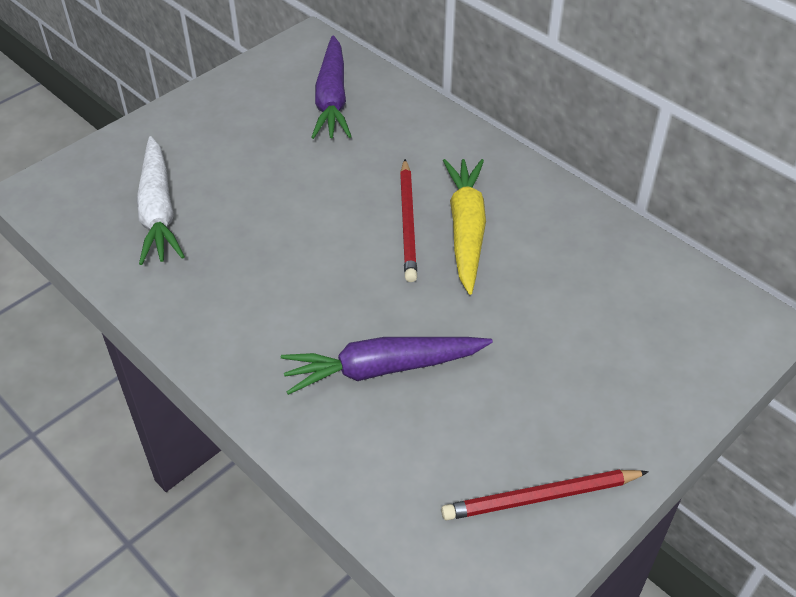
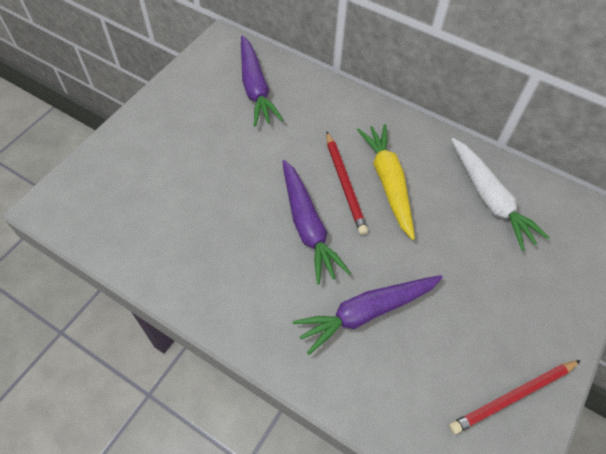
camera: 15 degrees left, 10 degrees up
(158, 211) = (153, 207): white carrot -> white carrot (489, 199)
(342, 262) = (307, 226): none -> purple carrot

